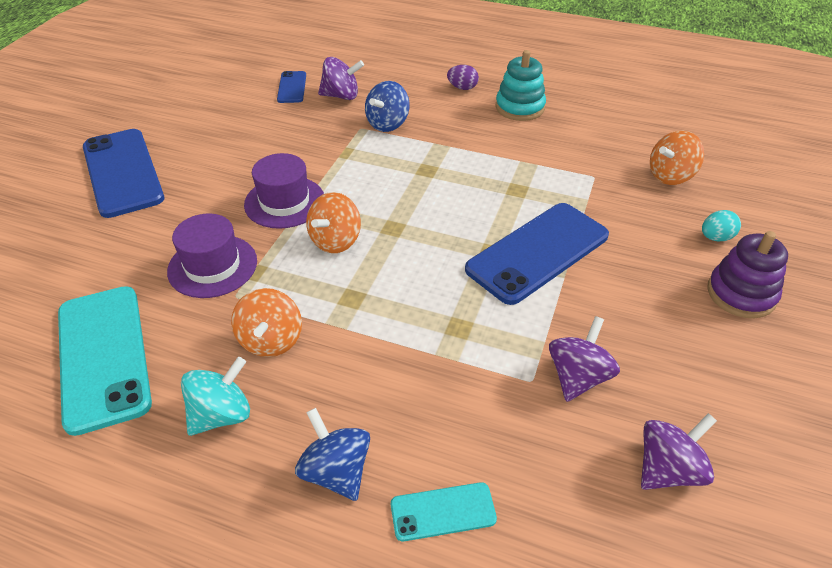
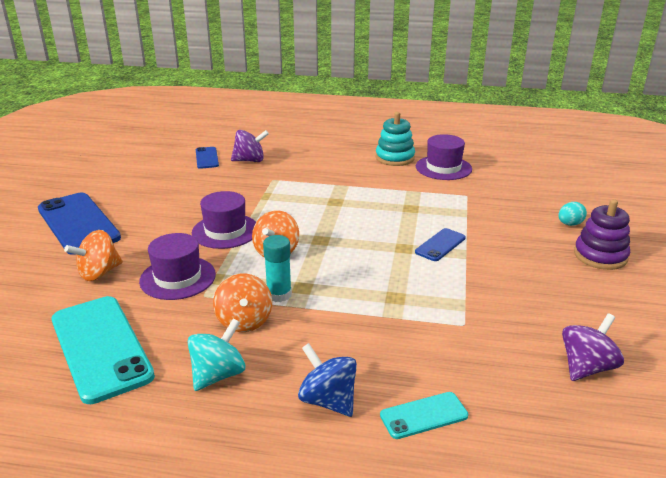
camera: 10 degrees left, 15 degrees down
(321, 305) = (279, 294): none -> turquoise glue stick
(388, 124) = (294, 175): blue spinning top -> none
(462, 88) = (346, 149): purple egg -> none
(537, 252) = (440, 245): blue phone -> blue phone, size x0.49
(577, 129) = (443, 168): none -> purple hat
(578, 377) = (498, 318): purple spinning top -> none
(670, 176) = (523, 190): orange spinning top -> orange spinning top (99, 273)

